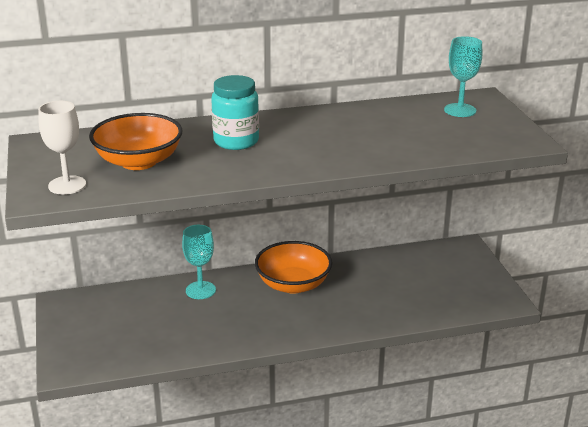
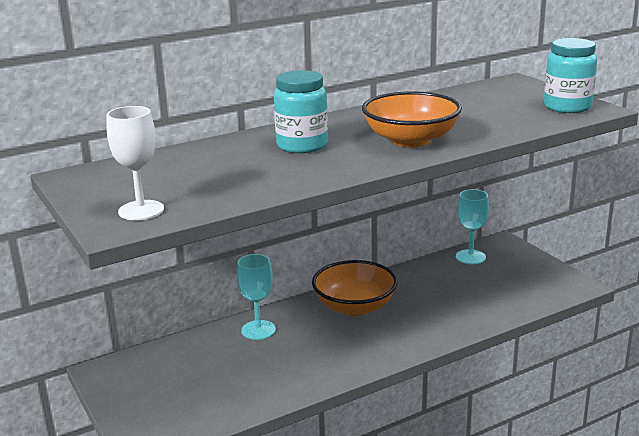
camera: 15 degrees left, 5 degrees down
(138, 161) = (208, 177): orange bowl -> orange bowl (411, 140)
(460, 110) = (504, 93): turquoise goblet -> turquoise goblet (470, 257)
(504, 136) = (567, 107): none -> turquoise jar

